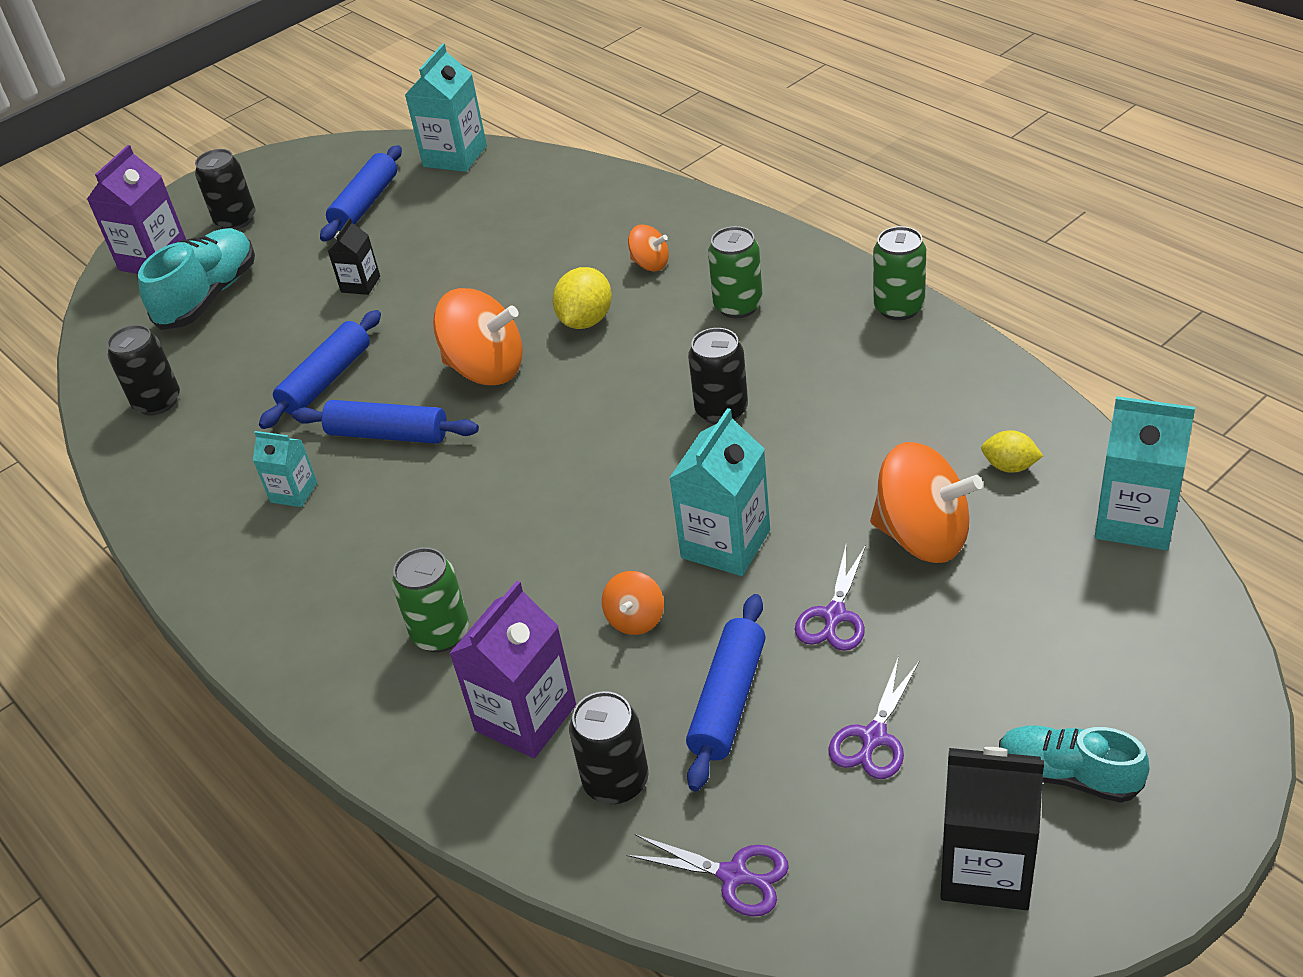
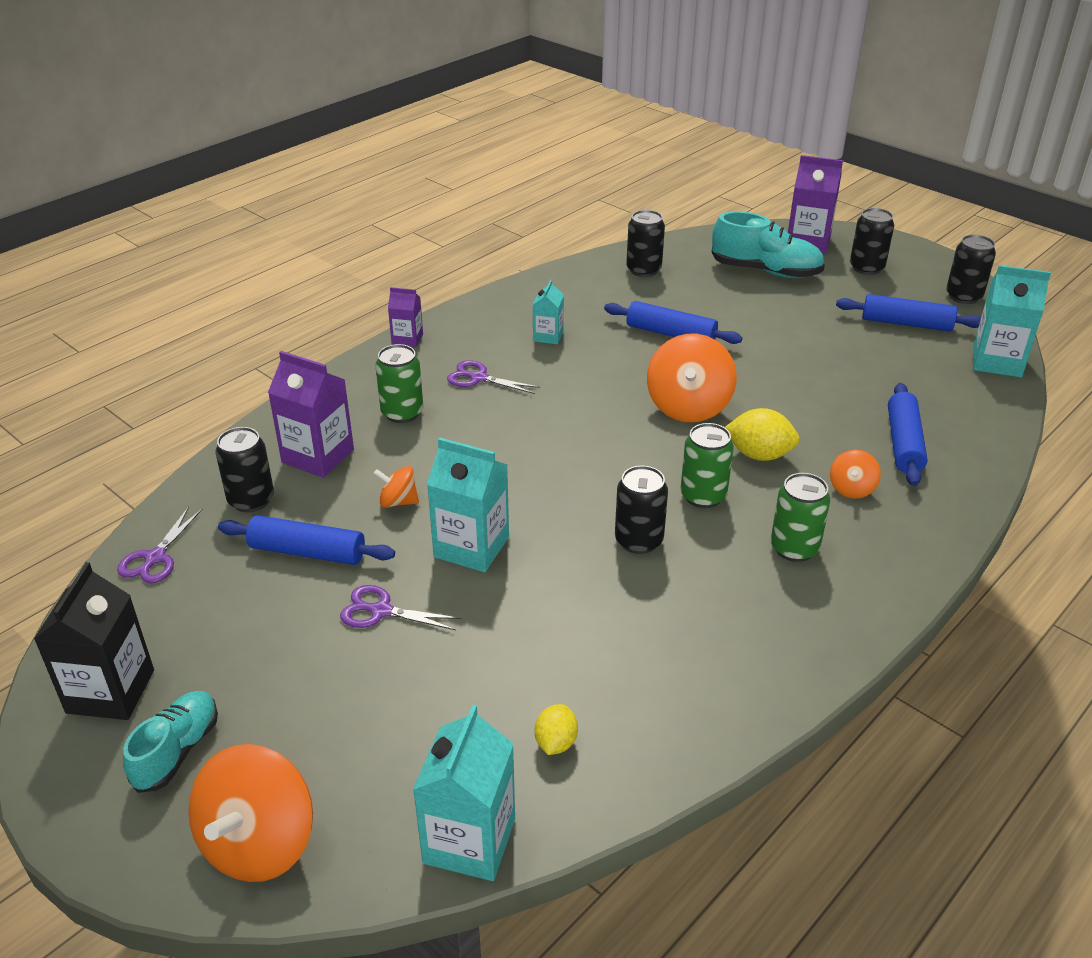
camera: 80 degrees right, 5 degrees down
(250, 645) = (407, 339): none -> purple carton
(325, 162) = (963, 296): none -> black can
(360, 284) = (792, 334): black carton -> none
(388, 434) = (609, 368): blue rolling pin -> blue rolling pin (904, 443)
(873, 737) = (251, 632): purple scissors -> purple scissors (479, 378)
(899, 307) = (808, 667): green can -> green can (703, 496)
(922, 536) = (465, 671): orange spinning top -> orange spinning top (259, 843)

